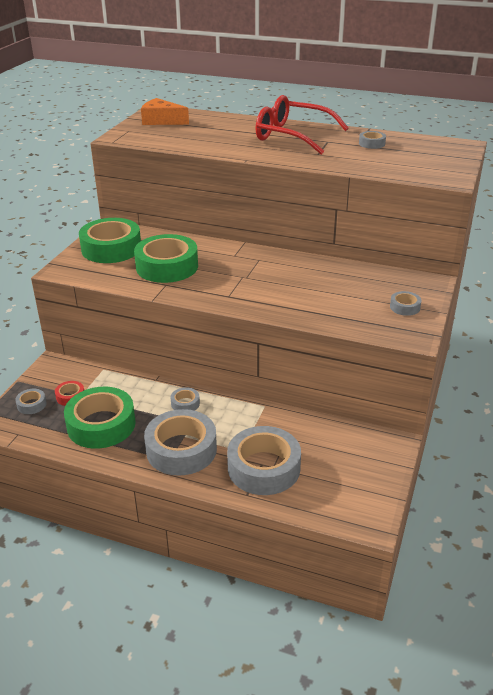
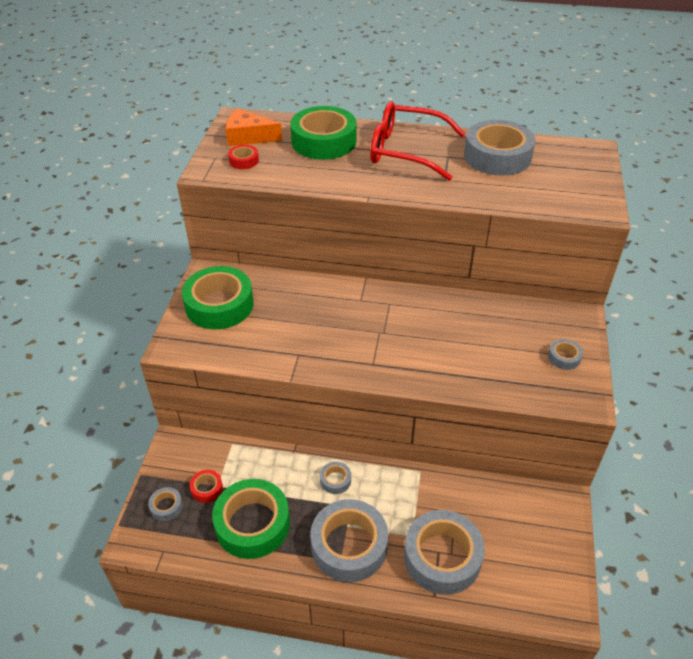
camera: 10 degrees left, 10 degrees up
(151, 133) = (244, 161): none -> red tape
(167, 266) = (291, 326): green tape -> green tape (324, 141)
(372, 143) = (497, 156): grey tape -> grey tape, size x2.27

